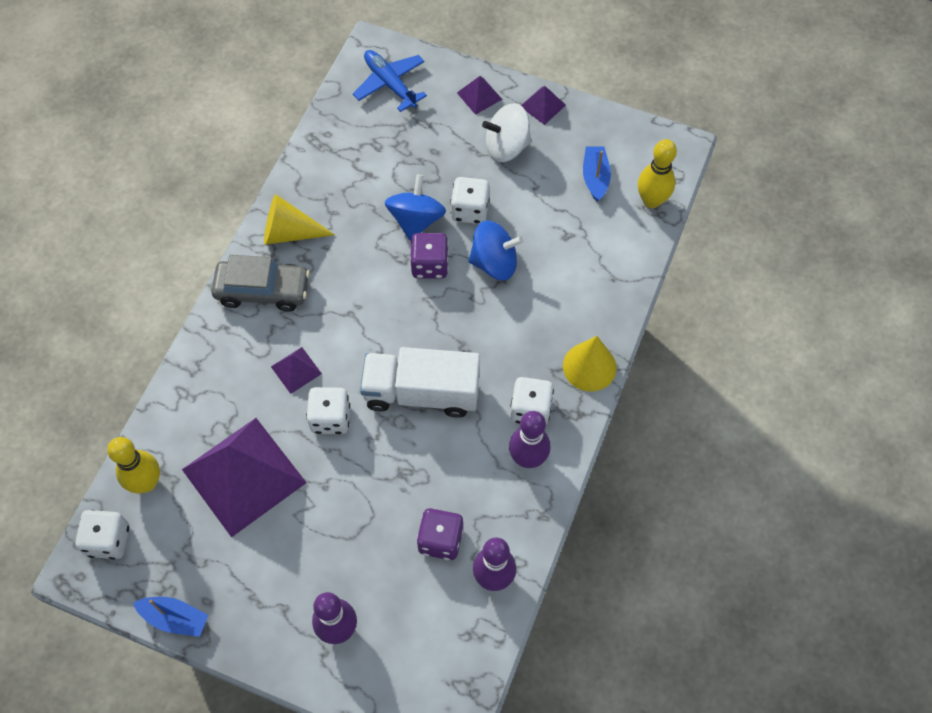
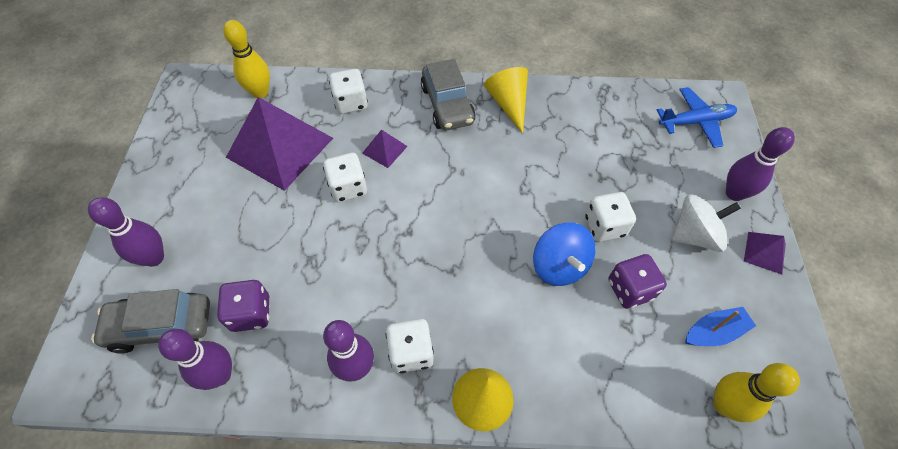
camera: 70 degrees right, 5 degrees down
(108, 540) = (210, 87): white dice -> white dice (351, 103)
(175, 618) = (152, 145): blue boat -> none
(390, 84) = (695, 122): blue plane -> blue plane turned 45 degrees clockwise
(416, 220) = (569, 186): blue spinning top -> none
(421, 392) = (396, 248): white truck -> none
(423, 627) = (161, 326): none -> grey car
(429, 265) = (529, 212): purple dice -> purple dice (630, 289)
(479, 96) = (734, 193): purple pyramid -> purple bowling pin
(506, 147) = (694, 235): white spinning top -> white spinning top turned 105 degrees clockwise

